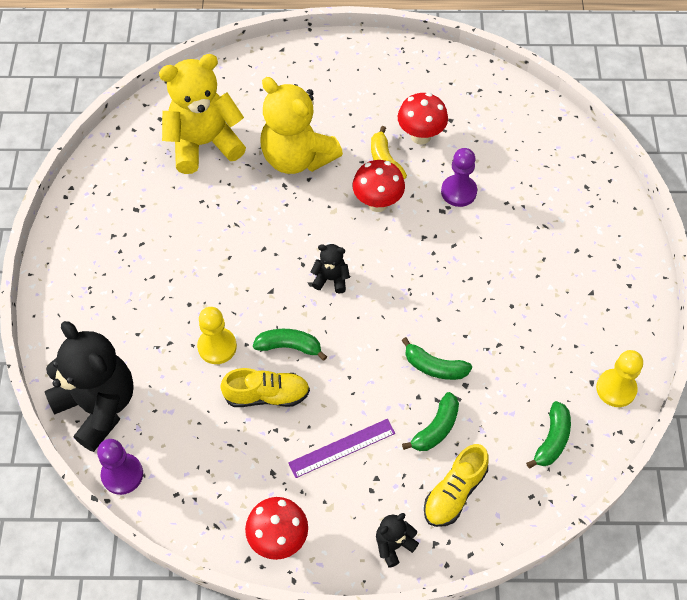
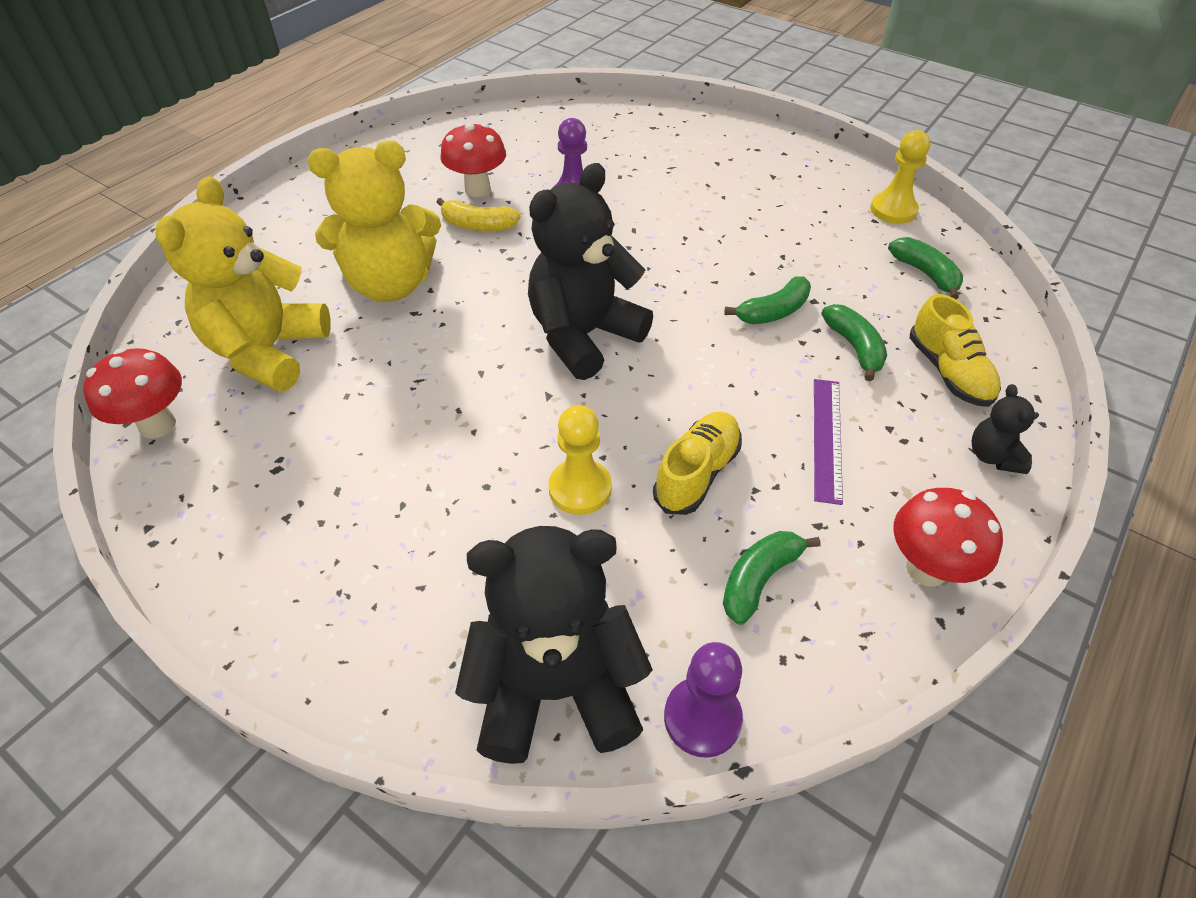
camera: 55 degrees left, 10 degrees down
(289, 347) = (644, 417): green banana -> green banana (759, 579)
(331, 279) = (584, 336): black teddy bear -> black teddy bear, size x2.25
(377, 203) = (523, 255): red mushroom -> red mushroom (157, 425)

